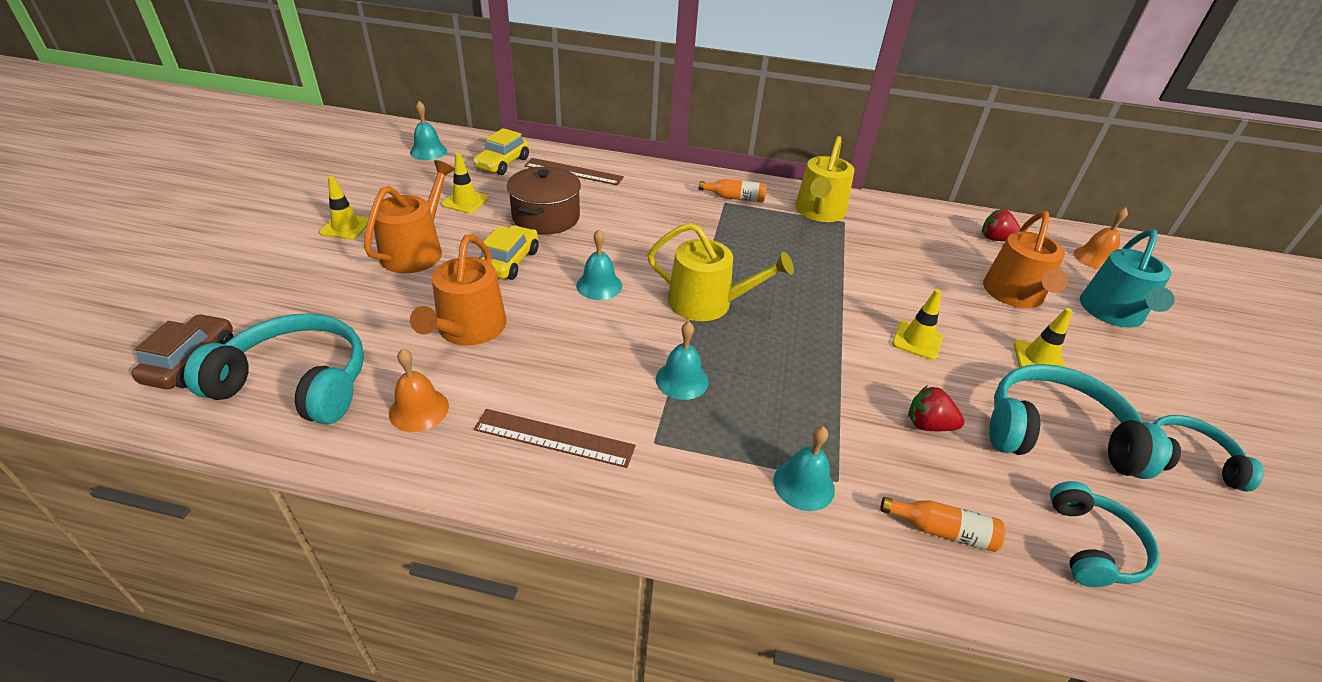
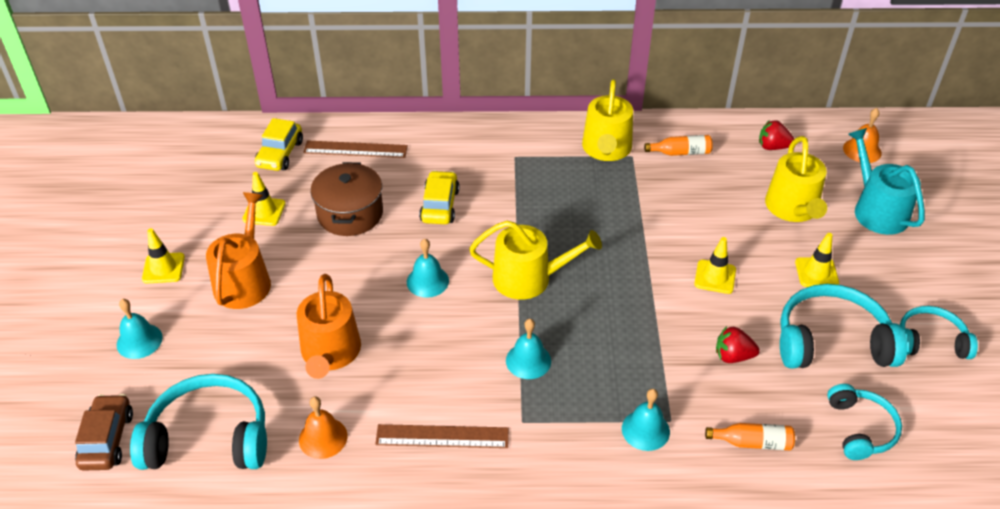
camera: 10 degrees left, 5 degrees up
(428, 151) = (197, 154): turquoise bell -> turquoise bell (139, 341)
(509, 262) = (336, 273): yellow car -> yellow car (439, 205)
(735, 198) = (523, 149): orange bottle -> orange bottle (680, 152)
(1014, 295) = (793, 209): orange watering can -> yellow watering can
(1113, 313) = (877, 210): turquoise watering can -> turquoise watering can turned 150 degrees clockwise

